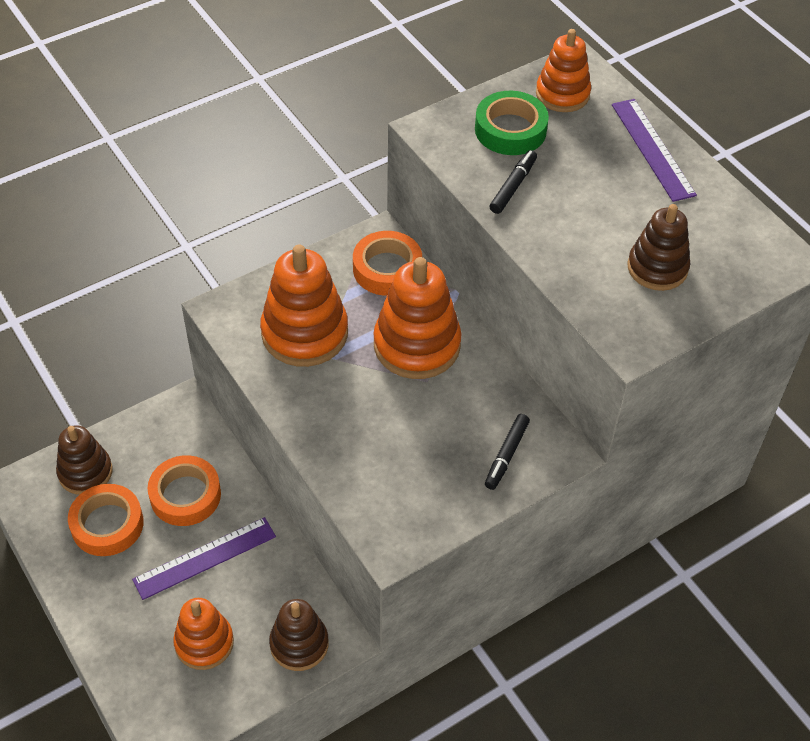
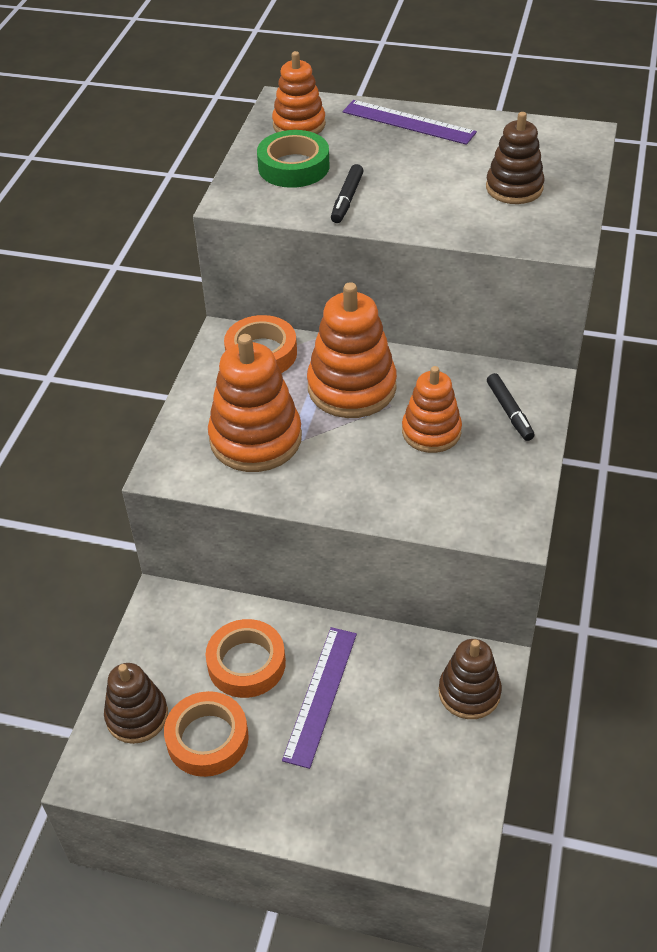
camera: 40 degrees left, 5 degrees down
(204, 643) = (398, 755): orange stacking toy -> orange stacking toy (431, 431)
(513, 186) = (347, 199): black marker -> black marker turned 150 degrees counterclockwise

